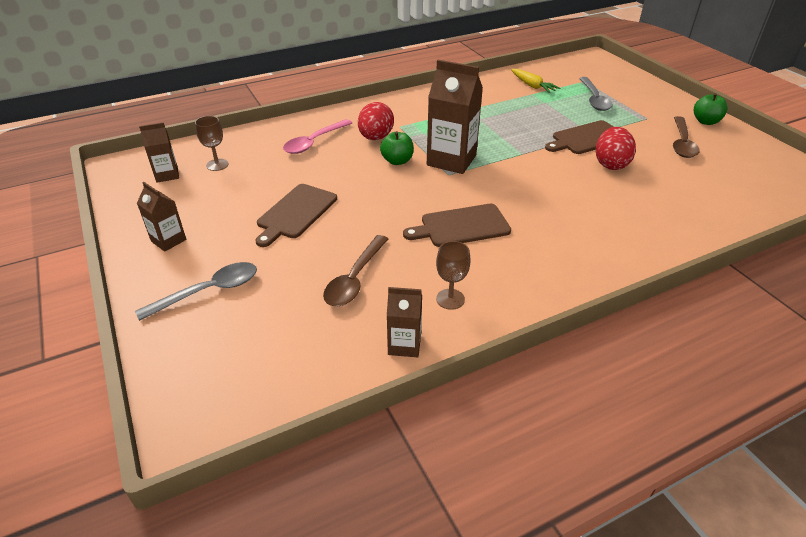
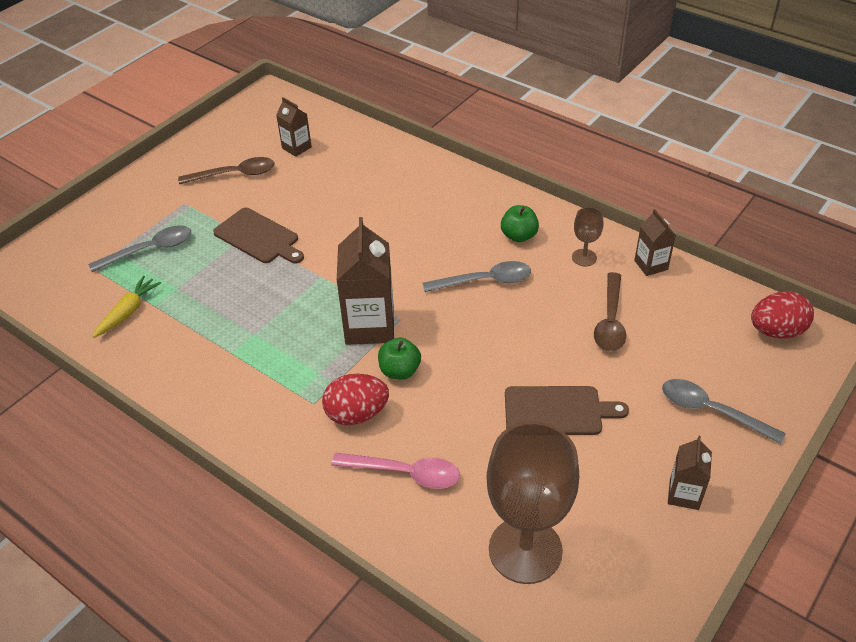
camera: 115 degrees left, 5 degrees up
(167, 175) = (585, 594): brown carton -> brown carton (296, 148)
(217, 165) = (525, 550): brown goblet -> brown goblet, size x2.26
(355, 279) = (610, 321): brown spoon -> brown spoon turned 105 degrees clockwise
(461, 226) = (485, 281): brown cutting board -> grey spoon
(610, 164) = (306, 212): red egg -> red egg (776, 331)
(705, 121) = (174, 165): green apple -> green apple (519, 236)

